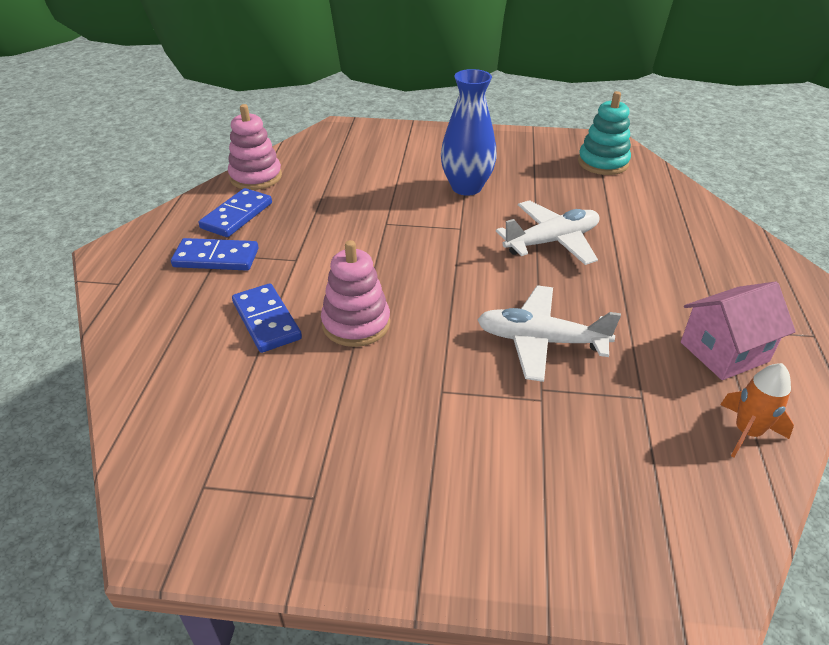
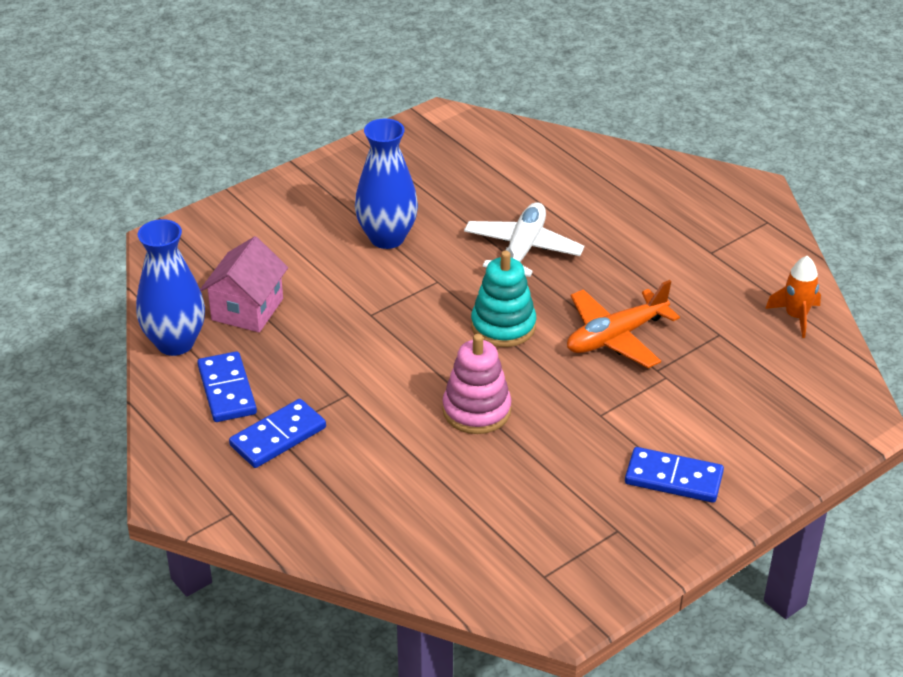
camera: 45 degrees left, 0 degrees up
(256, 177) = (175, 343): pink stacking toy -> blue vase
(267, 320) = (407, 454): blue domino -> blue domino (673, 478)
(541, 341) = (616, 337): white plane -> orange plane
(603, 163) = (465, 144): turquoise stacking toy -> turquoise stacking toy (503, 326)
(724, 352) = (730, 269): pink house -> pink house (247, 309)

